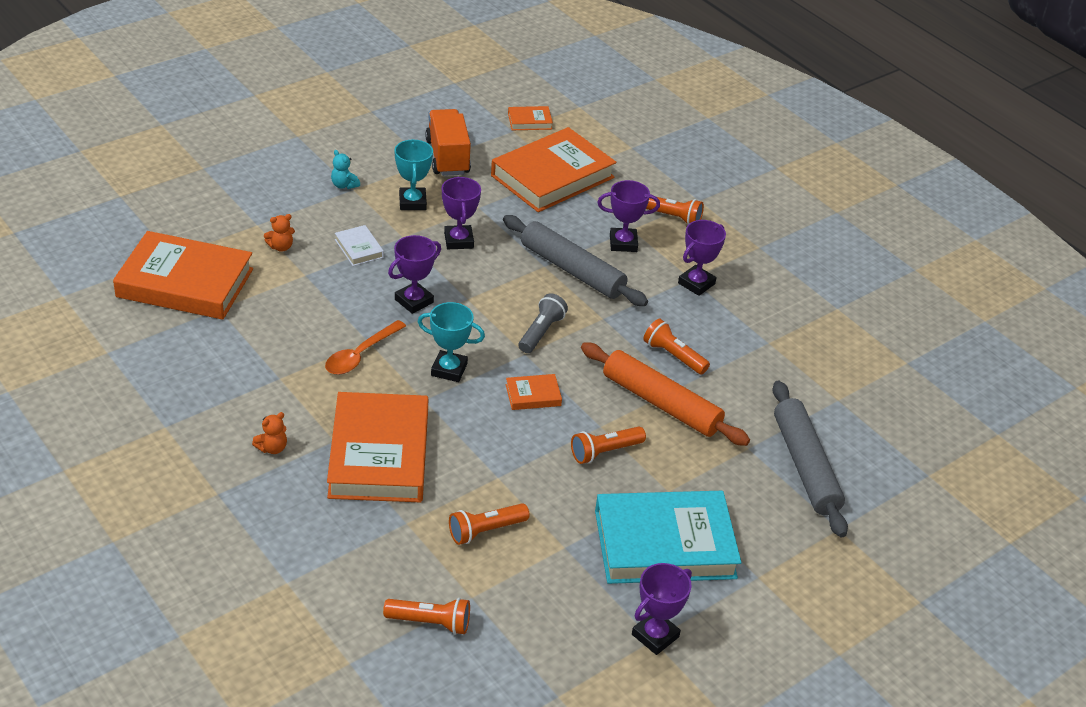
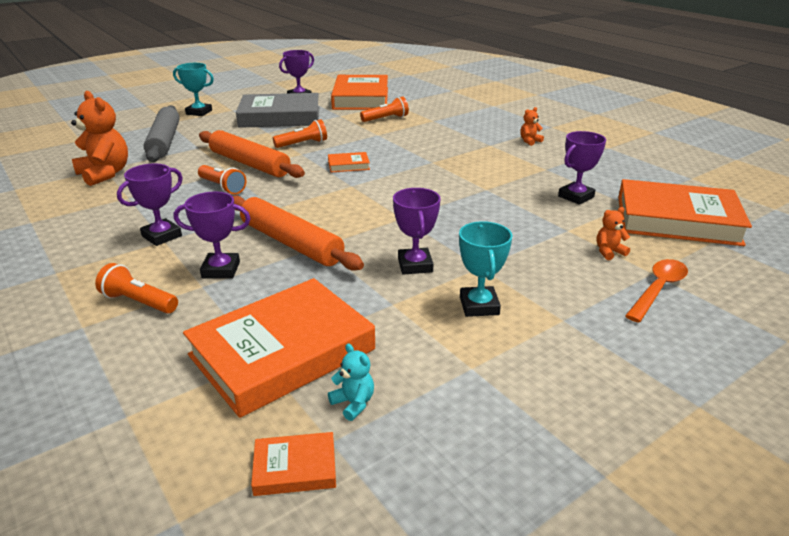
camera: 175 degrees left, 10 degrees down
(344, 185) = (578, 324): turquoise teddy bear -> turquoise teddy bear (353, 403)
(359, 248) = (524, 253): white book -> none
(360, 355) = (489, 181): orange spoon -> orange spoon (658, 289)
(379, 454) = (457, 140): orange book -> orange book (361, 98)
(414, 301) = (453, 214): purple trophy -> purple trophy (576, 196)
(430, 622) = (414, 98): orange flashlight -> none
(447, 157) = (442, 377): orange truck -> none
(449, 369) = (415, 176): turquoise trophy -> turquoise trophy (199, 112)
(541, 332) = (335, 198): grey flashlight -> none
(572, 270) = (291, 243): grey rolling pin -> orange rolling pin
(664, 544) = (280, 117): turquoise book -> grey book
(827, 387) = (105, 174): none -> orange teddy bear

